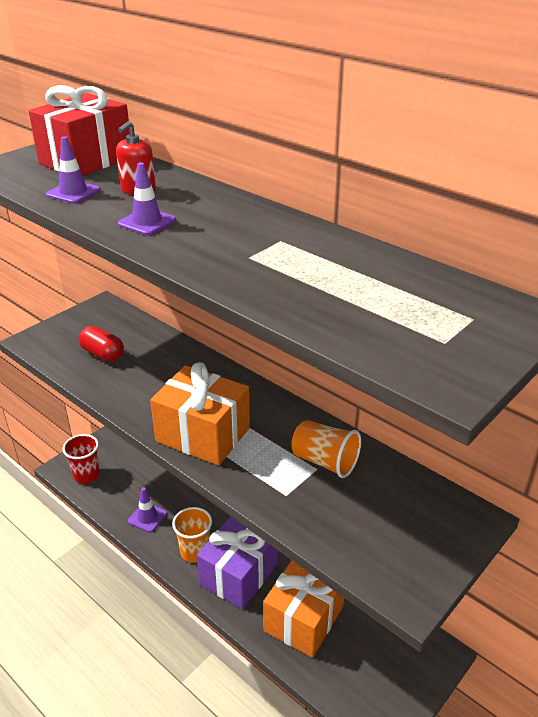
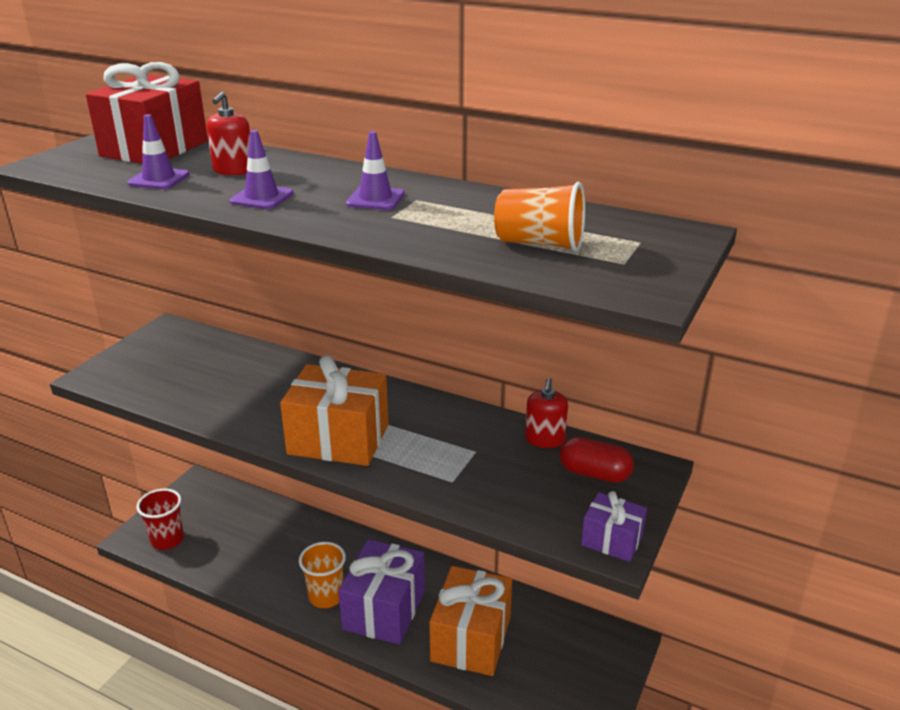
camera: 15 degrees left, 5 degrees down
(102, 354) = (188, 377): red capsule -> red capsule (594, 473)
(147, 517) = (257, 571): purple traffic cone -> purple traffic cone (375, 199)
(325, 461) = (481, 443): orange cup -> orange cup (540, 244)
(383, 468) = (544, 439): none -> red soap dispenser
(411, 587) = (612, 540): none -> purple gift

